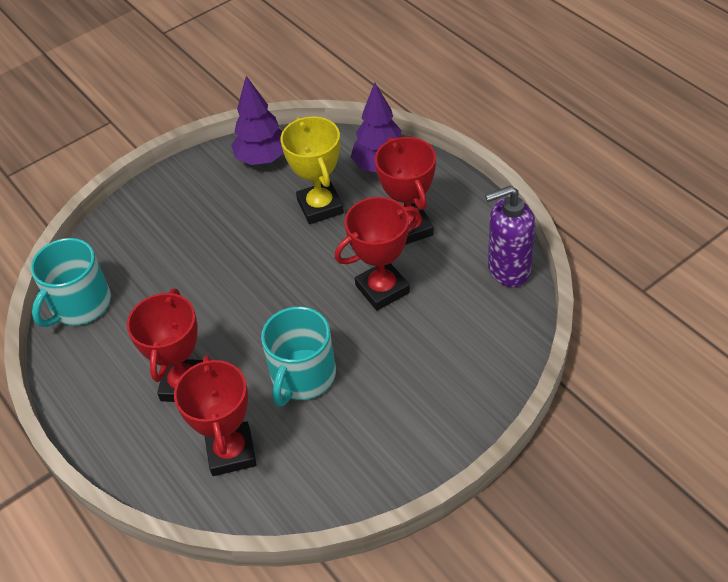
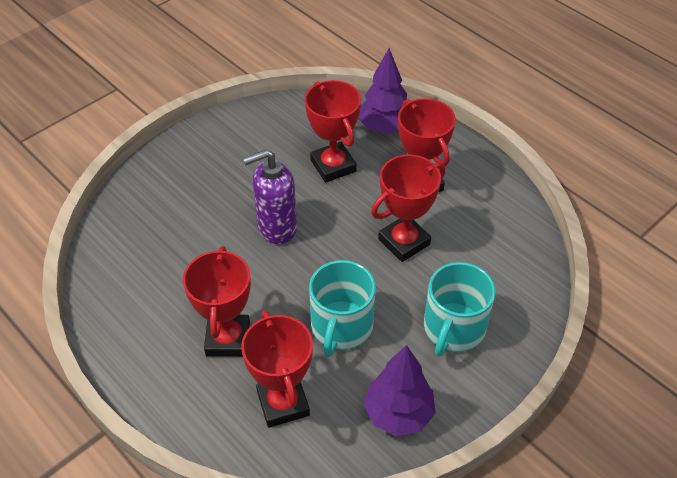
camera: 10 degrees left, 0 degrees up
(80, 304) = (112, 264): turquoise mug -> turquoise mug (453, 328)
(262, 158) = (271, 122): purple tree -> purple tree (398, 414)
(320, 207) = (333, 166): yellow trophy -> red trophy
(508, 269) = (517, 220): purple soap dispenser -> purple soap dispenser (276, 228)

